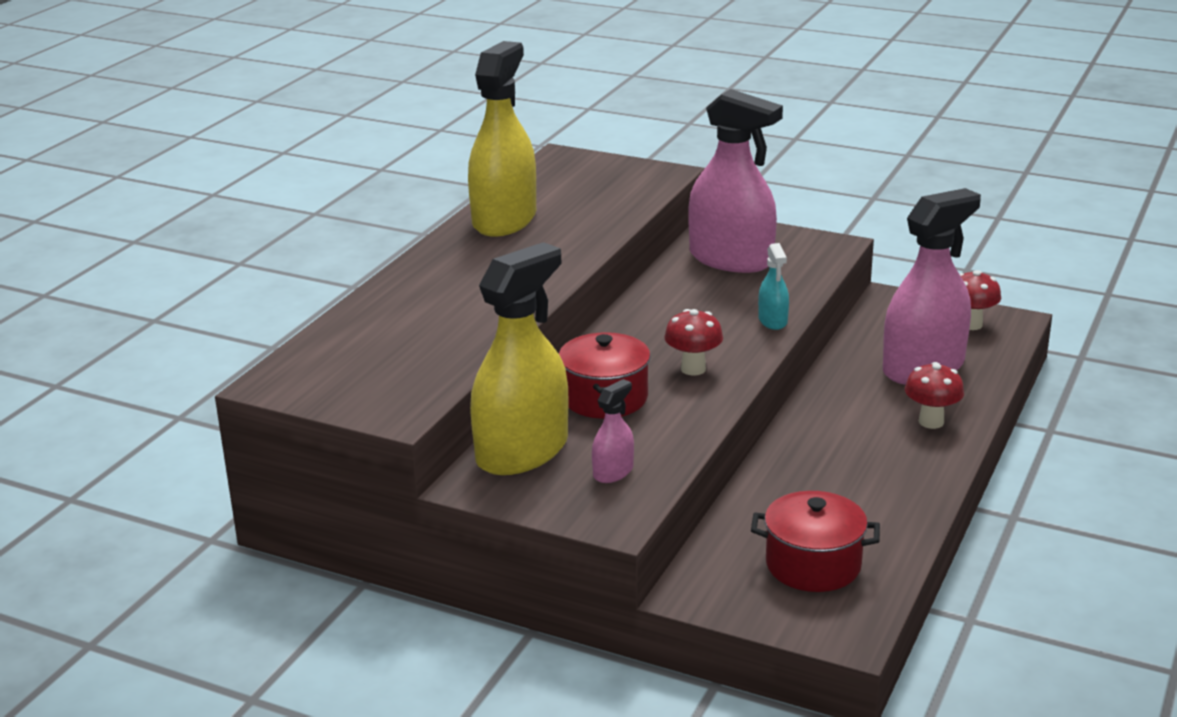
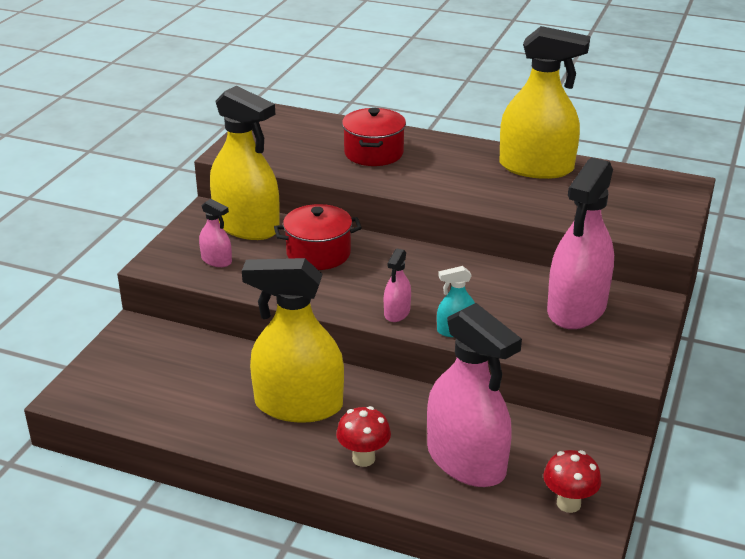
camera: 85 degrees right, 5 degrees up
(693, 369) = (365, 290): red mushroom -> none
(739, 351) = (397, 312): none -> pink spray bottle
(813, 565) = (155, 382): red pot -> red pot (373, 153)
(847, 460) = (298, 405): none -> yellow spray bottle

